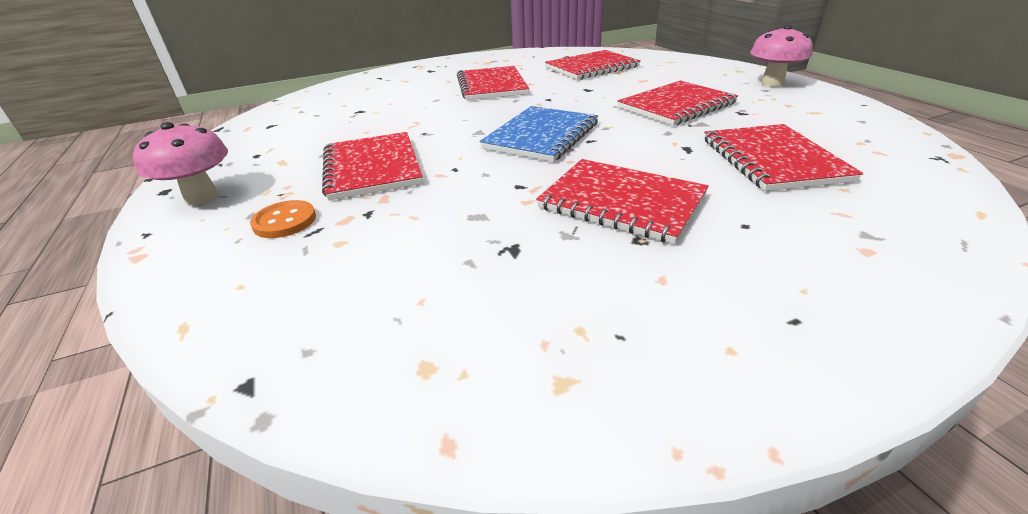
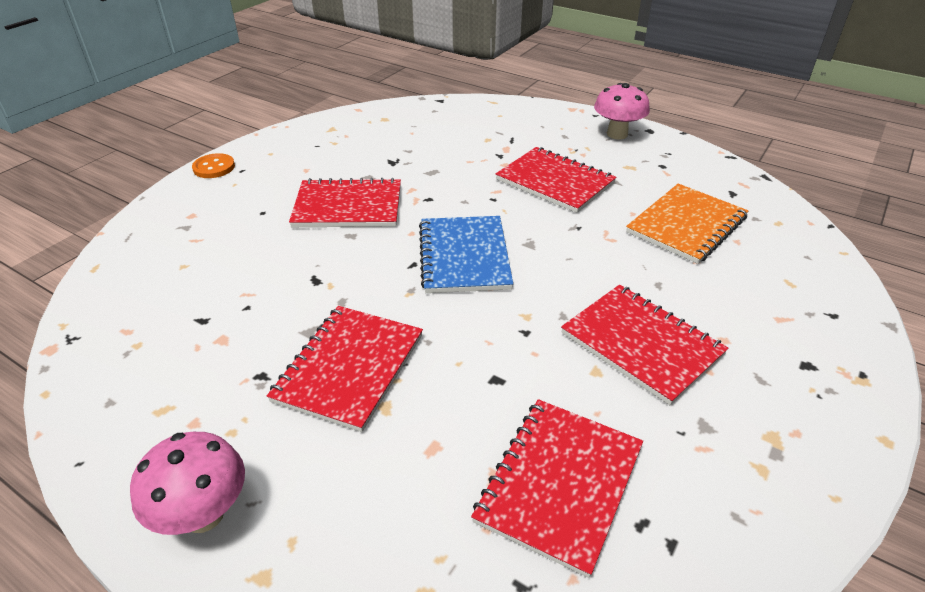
camera: 145 degrees right, 5 degrees up
(285, 221) = (537, 138): orange button -> orange button (214, 167)
(350, 117) = (686, 225): none -> orange notebook
(773, 159) = (235, 287): red notebook -> none

